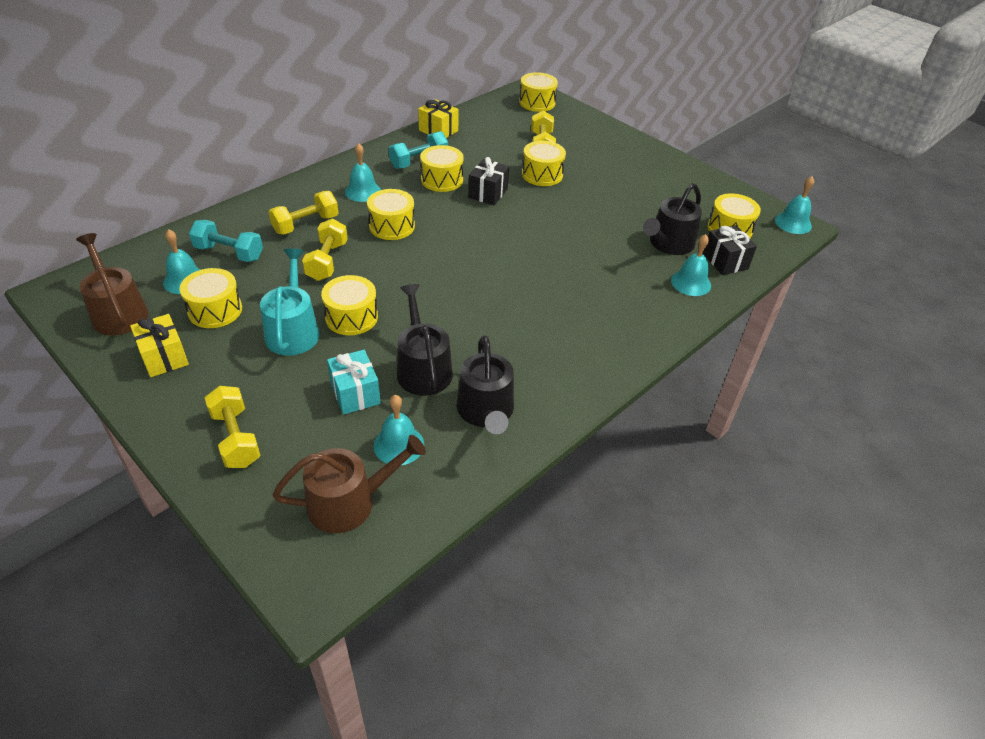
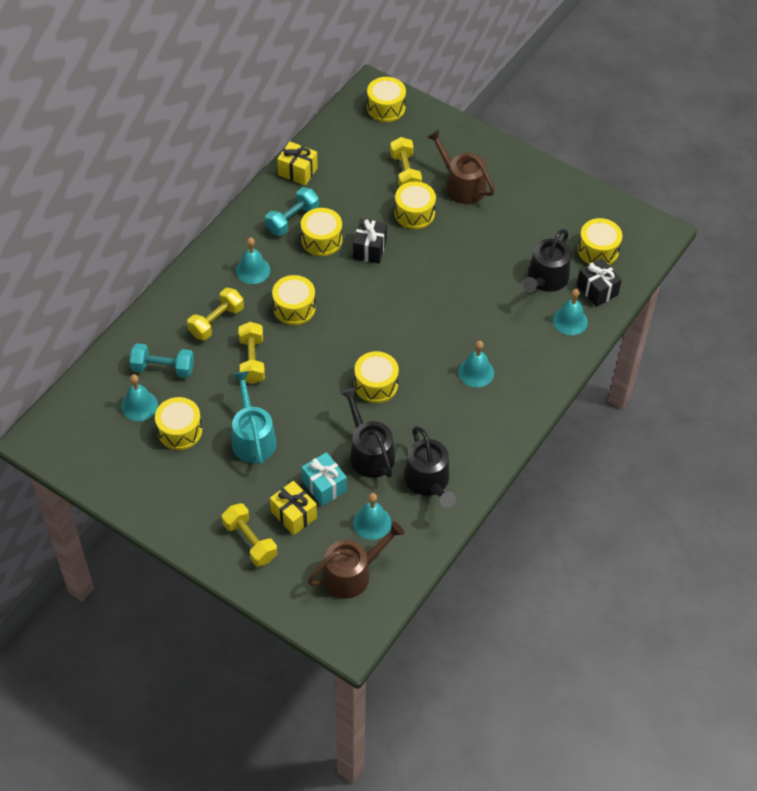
camera: 10 degrees left, 10 degrees up
(118, 312) = (101, 449): brown watering can -> brown watering can (461, 185)
(164, 357) = (161, 484): yellow gift -> yellow gift (293, 515)
(351, 317) = (295, 415): yellow drum -> yellow drum (376, 385)
(793, 223) = (654, 230): turquoise bell -> turquoise bell (476, 372)

